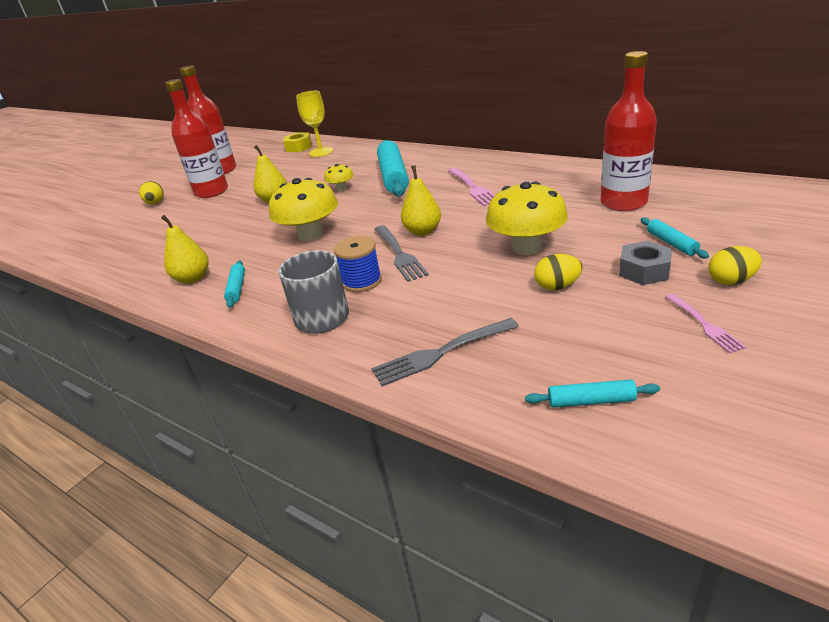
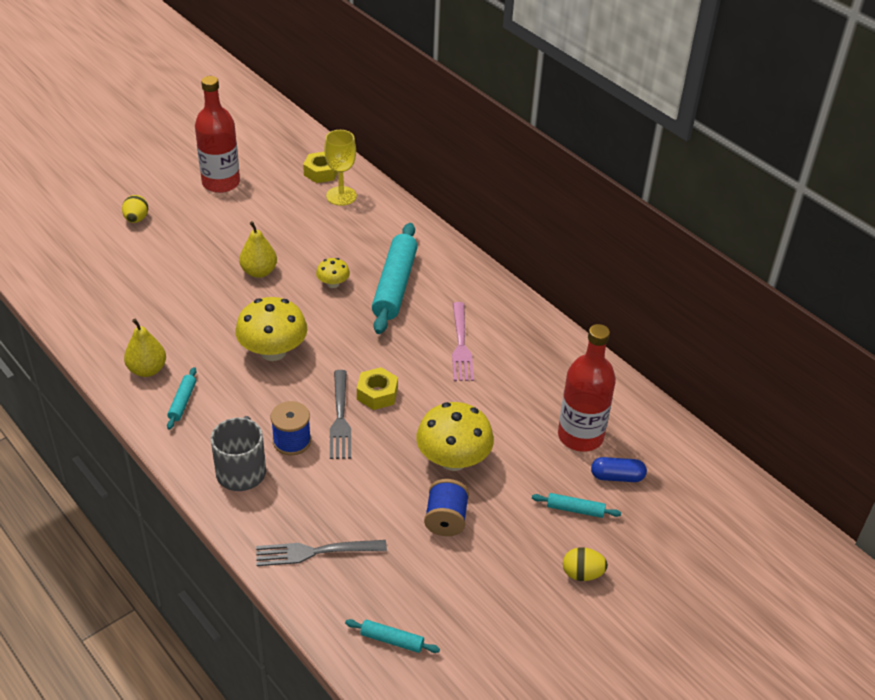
camera: 10 degrees right, 10 degrees up
(211, 192) = (199, 224): red bottle -> none
(423, 231) = (377, 394): yellow pear -> yellow nut
(557, 286) = (446, 519): yellow egg -> blue spool
(644, 271) = (526, 532): grey nut -> none
(671, 243) = (575, 510): turquoise rolling pin -> turquoise rolling pin turned 75 degrees counterclockwise
(682, 214) = (617, 477): none -> blue capsule
(704, 324) = (523, 608): pink fork -> none

